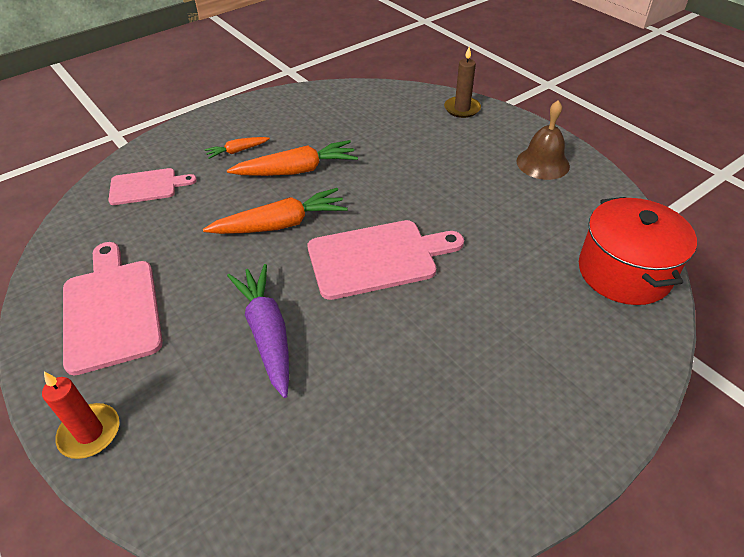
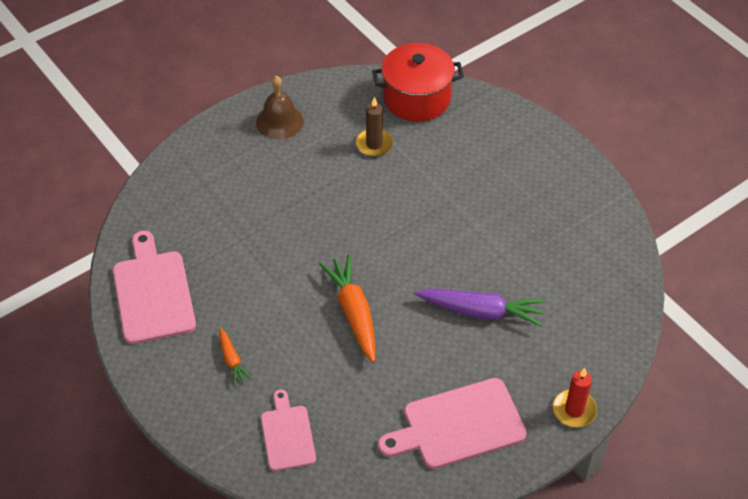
camera: 90 degrees left, 5 degrees up
(267, 334) = (481, 311): purple carrot -> purple carrot turned 150 degrees counterclockwise
(296, 171) = (272, 305): orange carrot -> none
(377, 258) = (399, 242): pink cutting board -> pink cutting board (153, 293)
(462, 109) = (179, 168): brown candle -> brown candle (374, 144)

